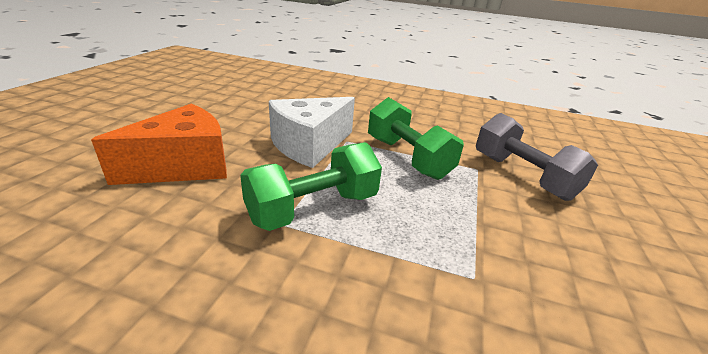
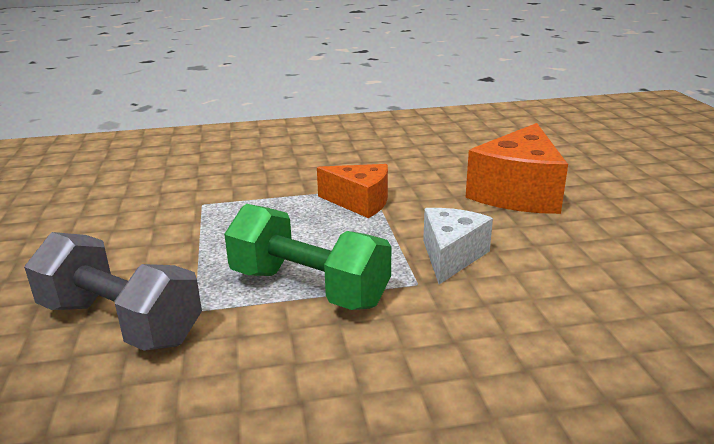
camera: 155 degrees right, 5 degrees down
(310, 145) = (451, 256): white cheese -> white cheese, size x0.63
(313, 208) = (360, 202): green dumbbell -> orange cheese

